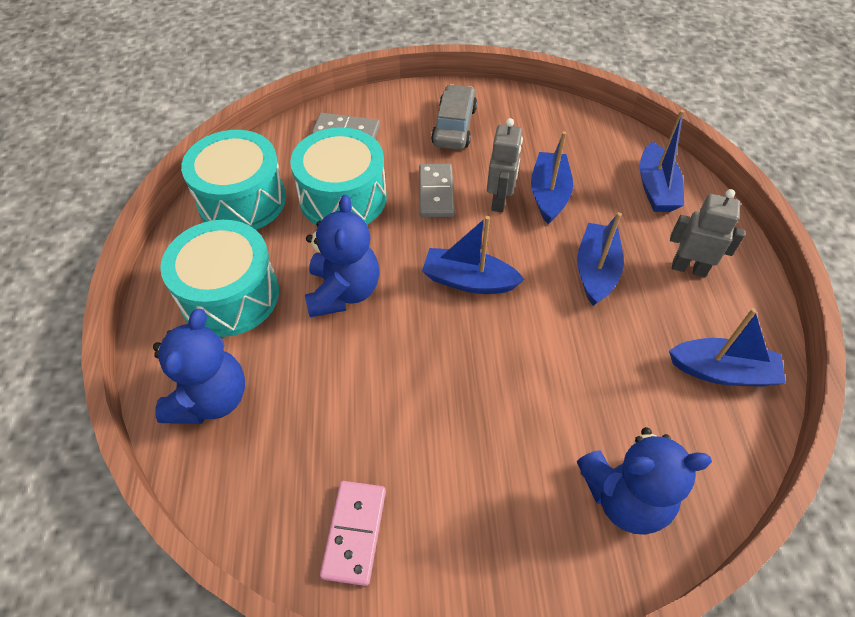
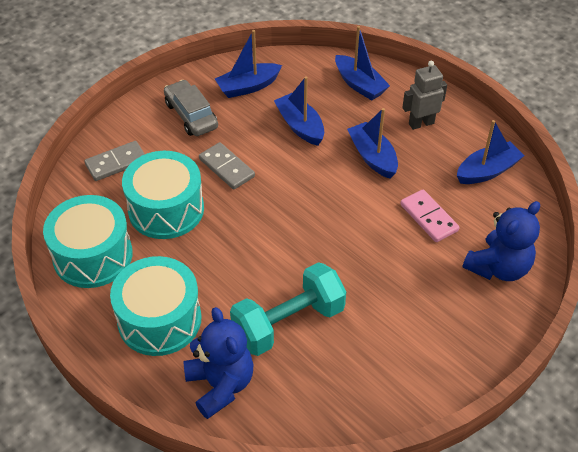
camera: 40 degrees left, 5 degrees down
(334, 385) = (288, 323): none -> turquoise dumbbell
(343, 292) = (234, 267): blue teddy bear -> none
(355, 533) = (384, 387): pink domino -> pink domino (429, 217)
(469, 281) = (305, 210): blue boat -> blue boat (248, 87)
(500, 201) = (273, 148): grey robot -> none

